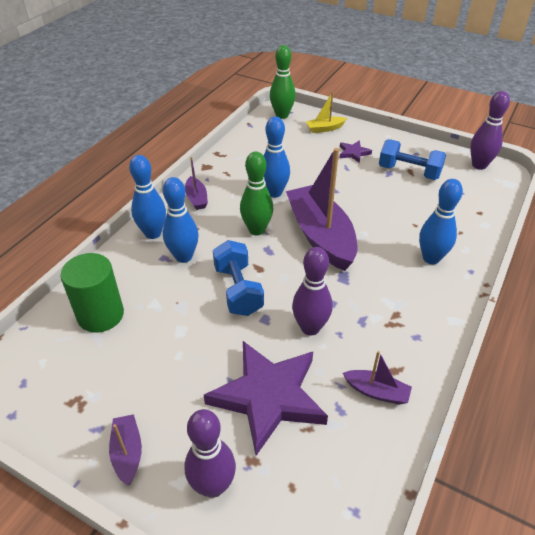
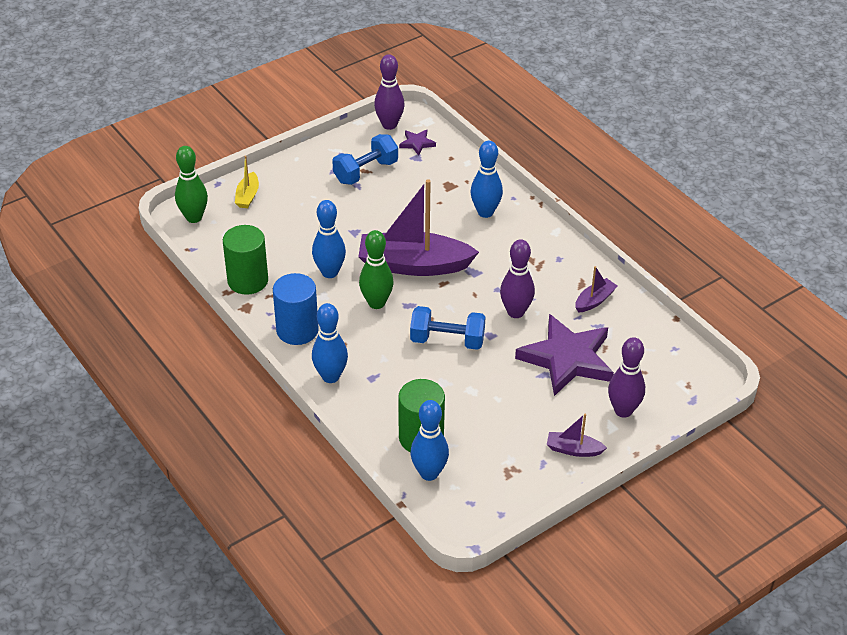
camera: 65 degrees left, 0 degrees up
(184, 257) = (380, 363): blue bowling pin -> blue bowling pin (429, 473)
(196, 198) = (297, 330): purple boat -> blue cylinder
(235, 158) = (248, 281): none -> green cylinder
(353, 153) = (307, 194): purple star -> purple star (417, 143)

